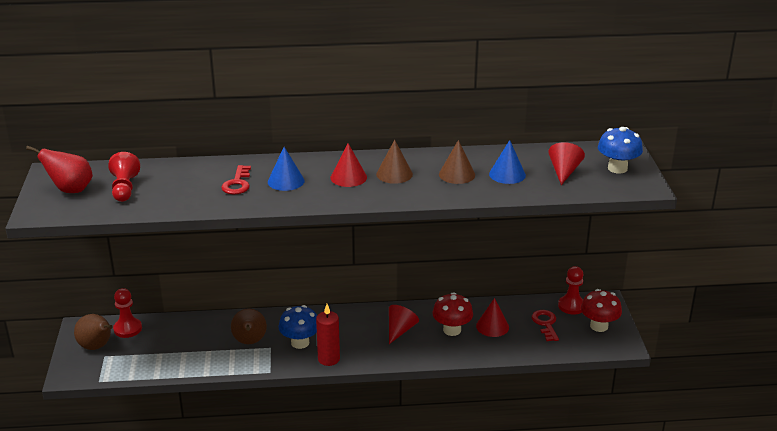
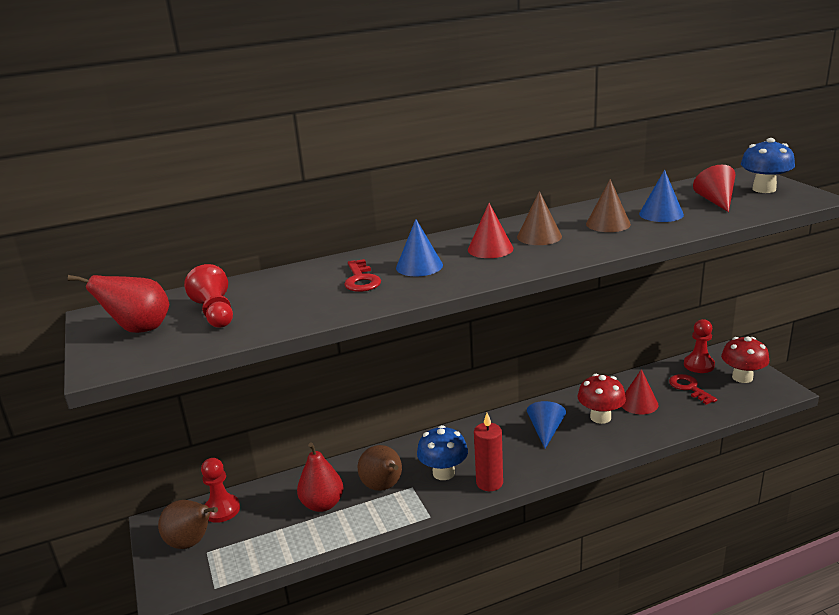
camera: 15 degrees left, 5 degrees down
(199, 343) = (322, 504): none -> red pear
(400, 330) = (545, 431): red cone -> blue cone

